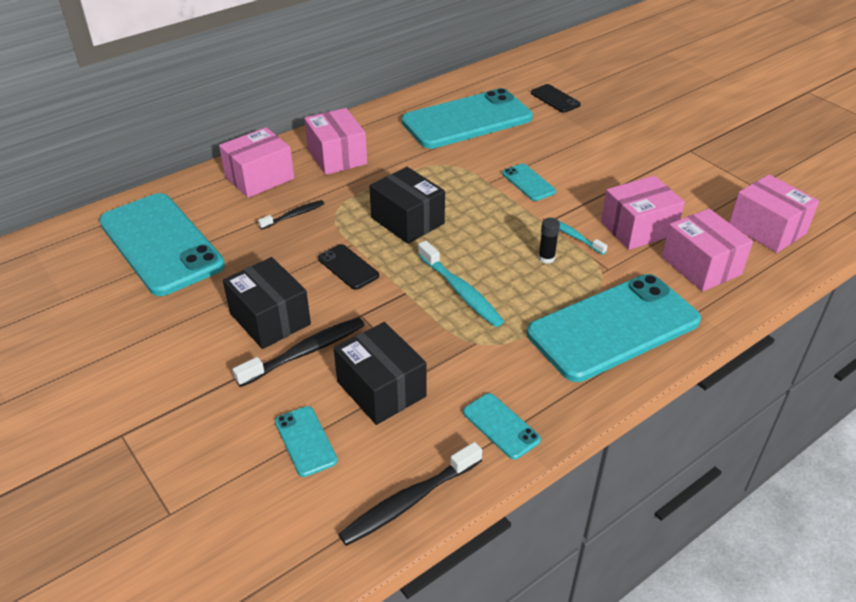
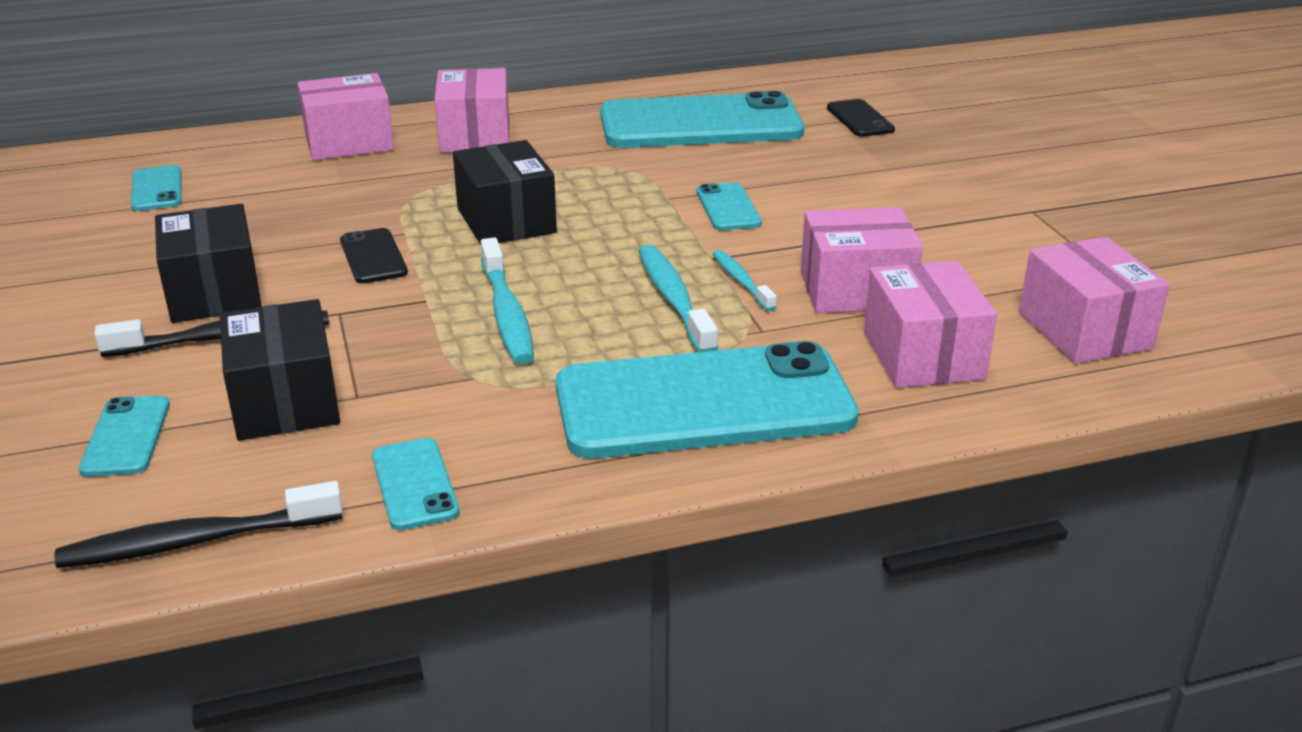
camera: 20 degrees right, 10 degrees down
(161, 244) = (157, 189): turquoise phone -> turquoise phone, size x0.42
(294, 215) = (355, 189): black toothbrush -> none
(546, 258) = (674, 299): black glue stick -> turquoise toothbrush

